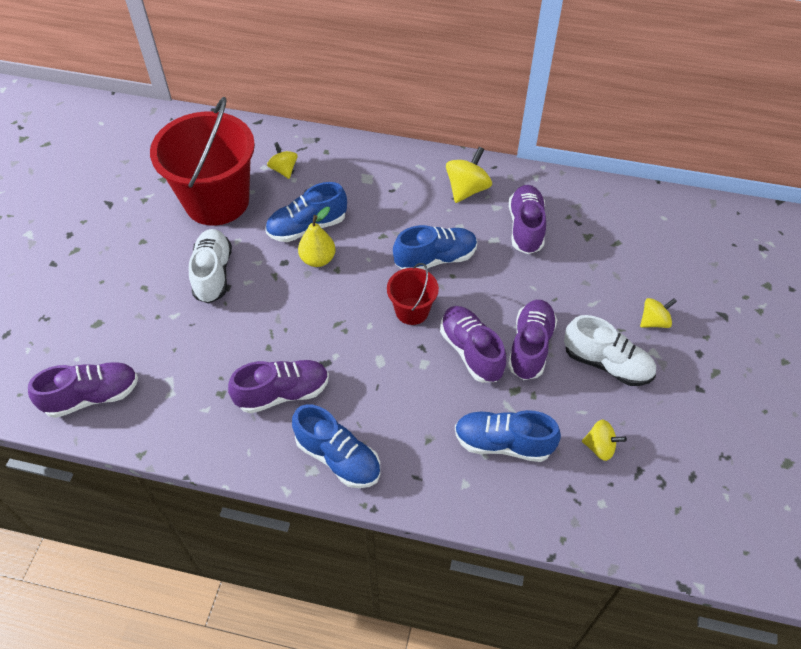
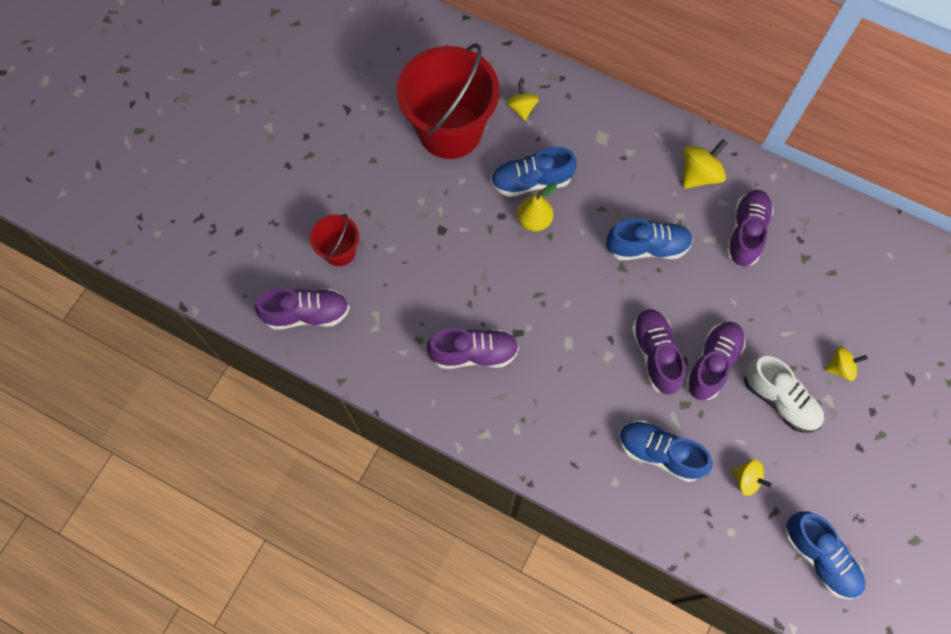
camera: 15 degrees right, 15 degrees up
(213, 274) = (433, 212): white shoe -> none
(338, 457) = (510, 428): blue shoe -> blue shoe (819, 557)
(412, 311) = (610, 298): red bucket -> red bucket (339, 251)

